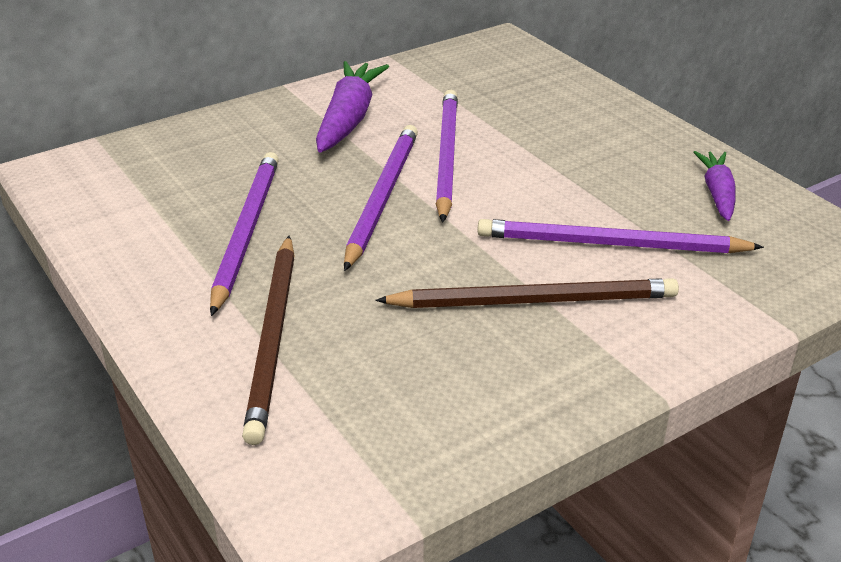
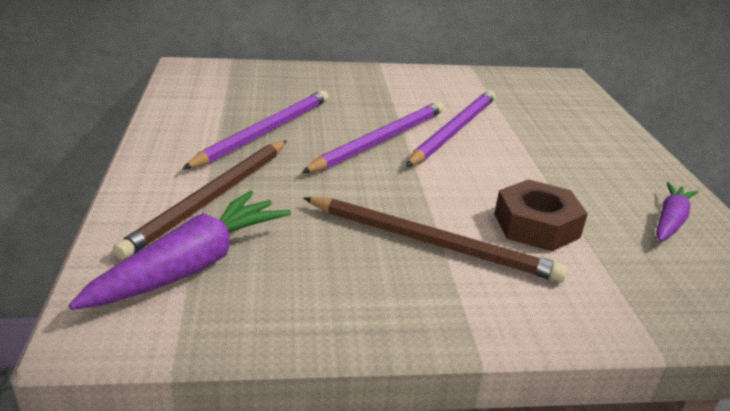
camera: 25 degrees right, 5 degrees down
(349, 119) = (404, 91): purple carrot -> purple carrot (192, 265)
(610, 244) = (536, 225): purple pencil -> brown nut

